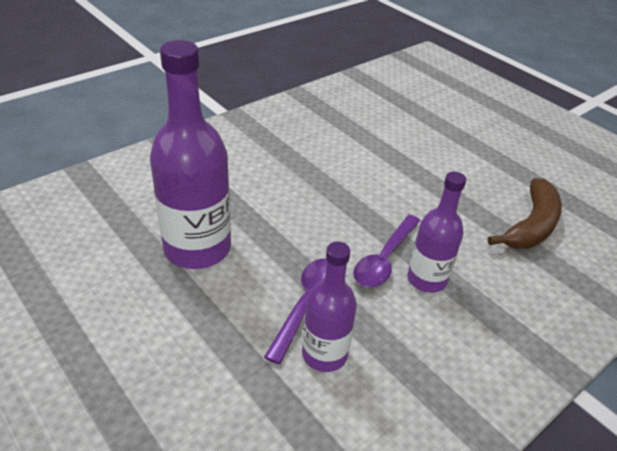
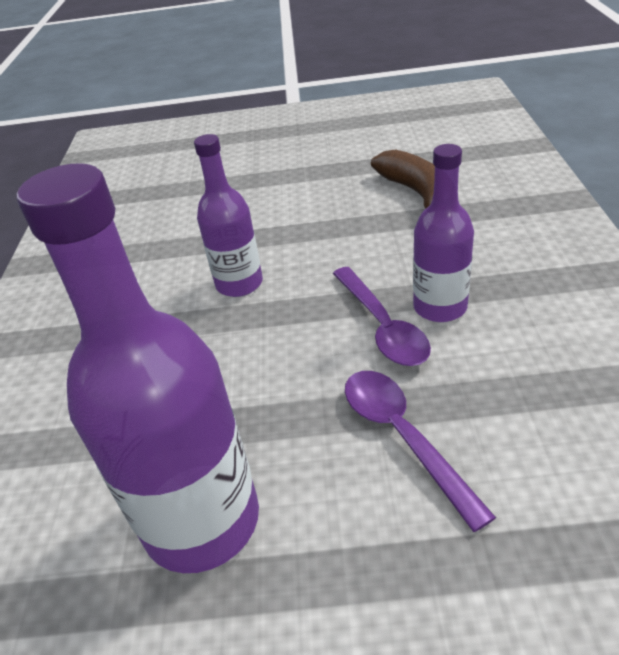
camera: 45 degrees left, 0 degrees up
(324, 354) = (500, 459): purple bottle -> purple bottle (239, 284)

